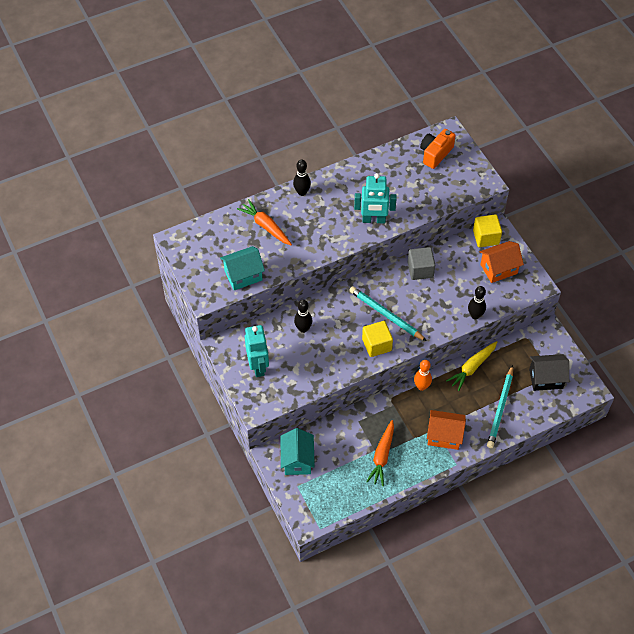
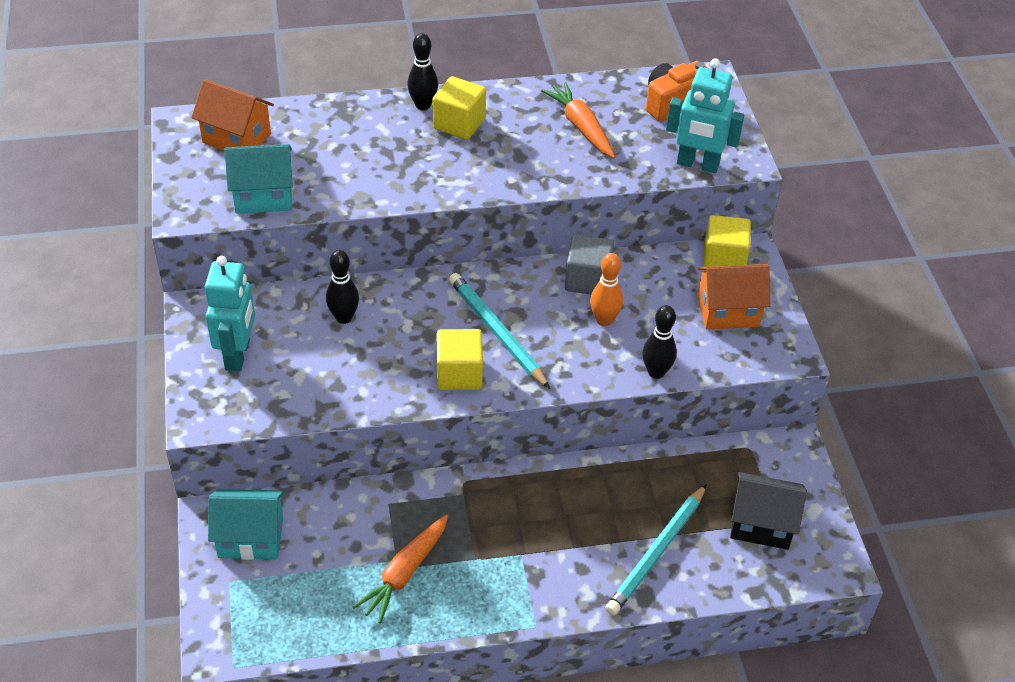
camera: 15 degrees right, 10 degrees down
(265, 226) = (338, 137): orange carrot -> orange carrot (581, 127)
(297, 460) = (250, 538): turquoise house -> turquoise house turned 75 degrees clockwise
(326, 199) = (459, 124): none -> yellow cube
(373, 220) = (524, 170): turquoise robot -> turquoise robot (697, 164)
(421, 386) = (526, 477): orange bowling pin -> orange bowling pin (604, 320)
(444, 436) = (533, 571): orange house -> orange house (236, 138)
(472, 367) = (631, 471): yellow carrot -> none

